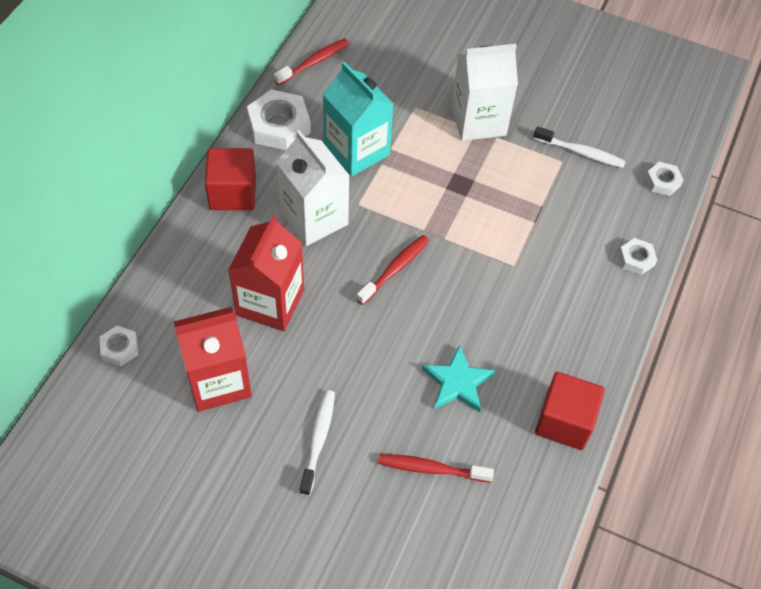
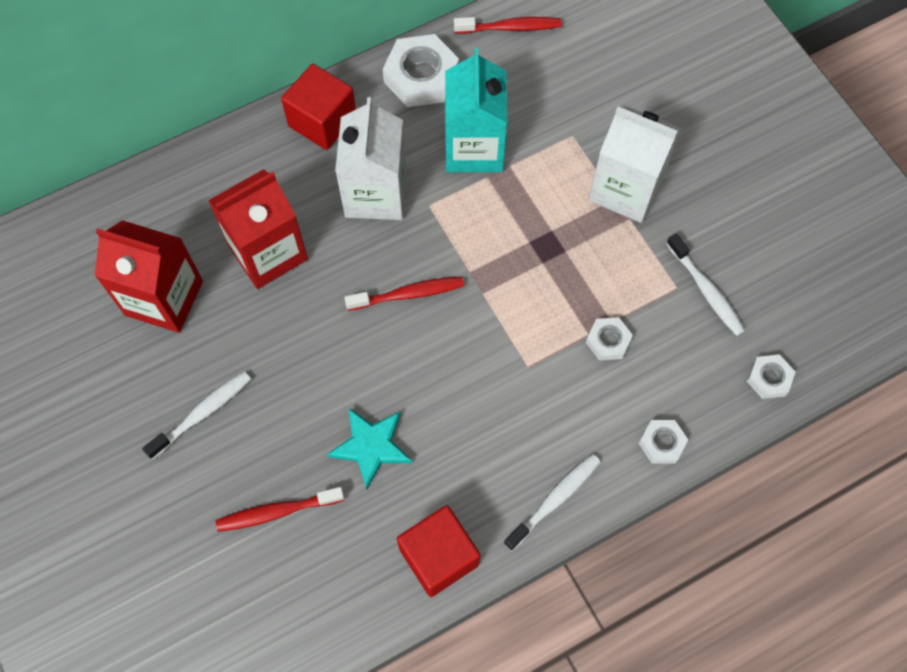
camera: 40 degrees right, 10 degrees up
(120, 348) = (109, 212): white nut -> white nut (608, 341)
(431, 469) = (277, 512): red toothbrush -> red toothbrush turned 60 degrees counterclockwise
(604, 336) = (555, 499): none -> white toothbrush

